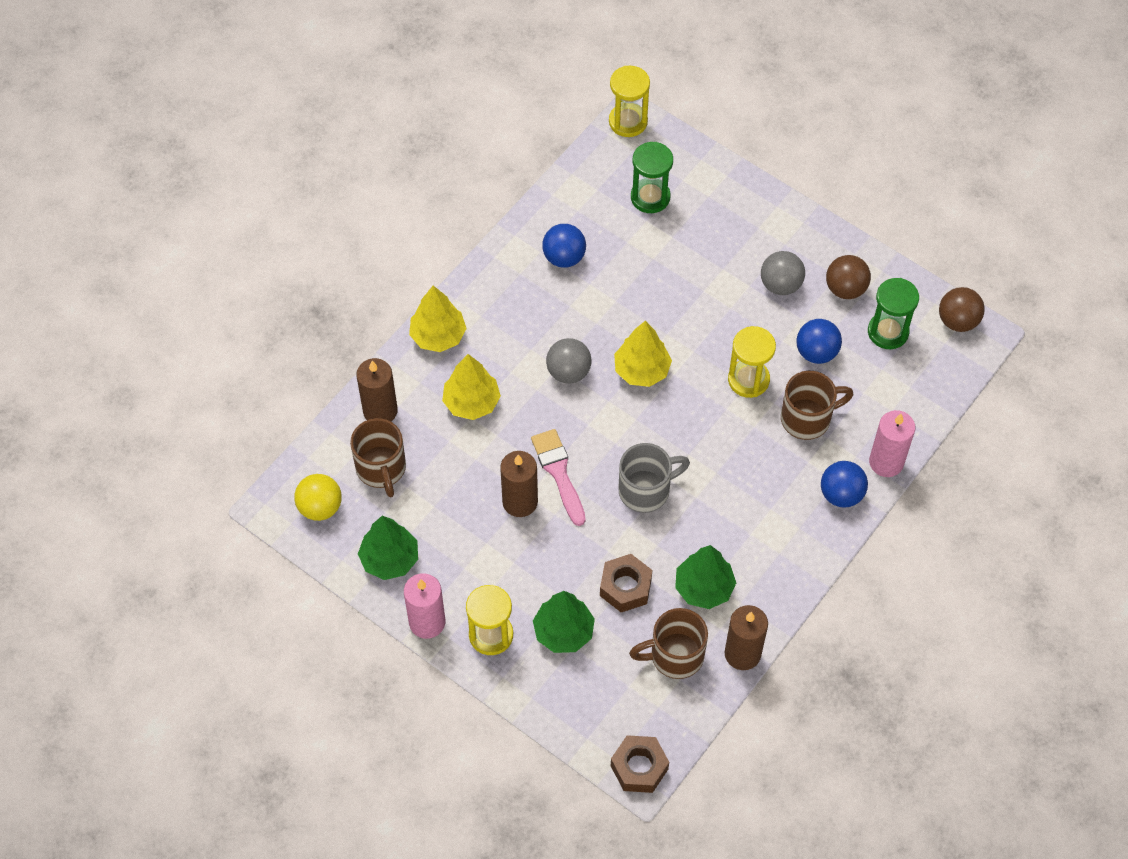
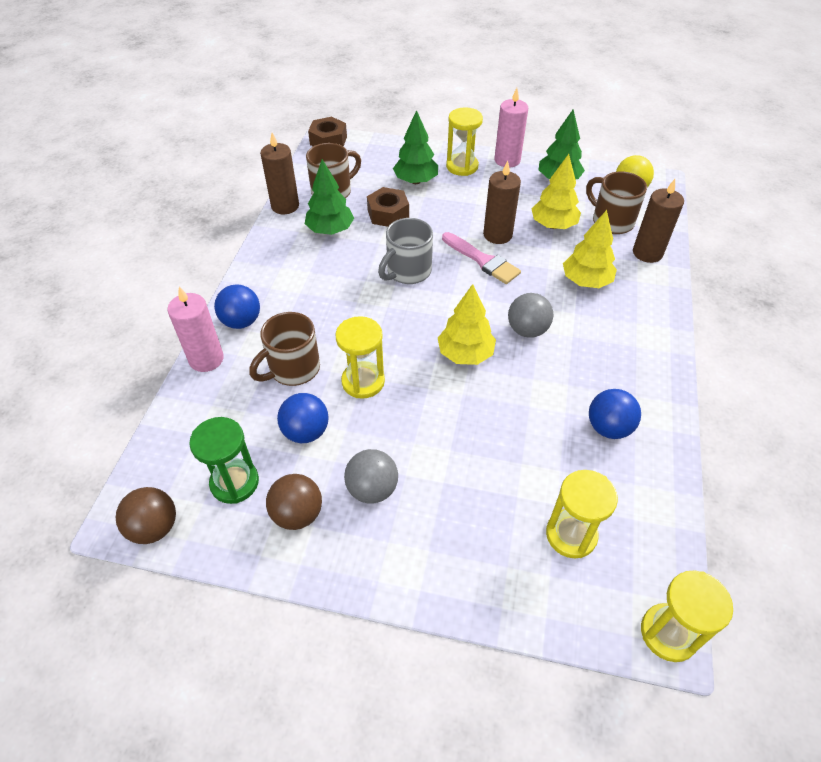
camera: 155 degrees right, 10 degrees down
(438, 336) = (656, 317): yellow tree -> yellow tree (553, 225)
(650, 197) = (571, 535): green hourglass -> yellow hourglass

